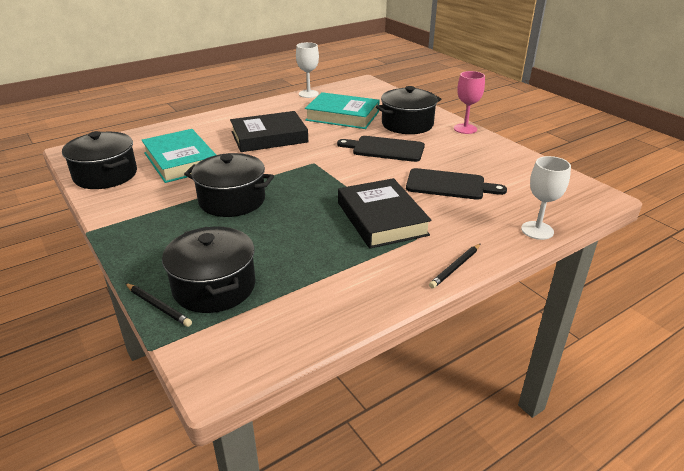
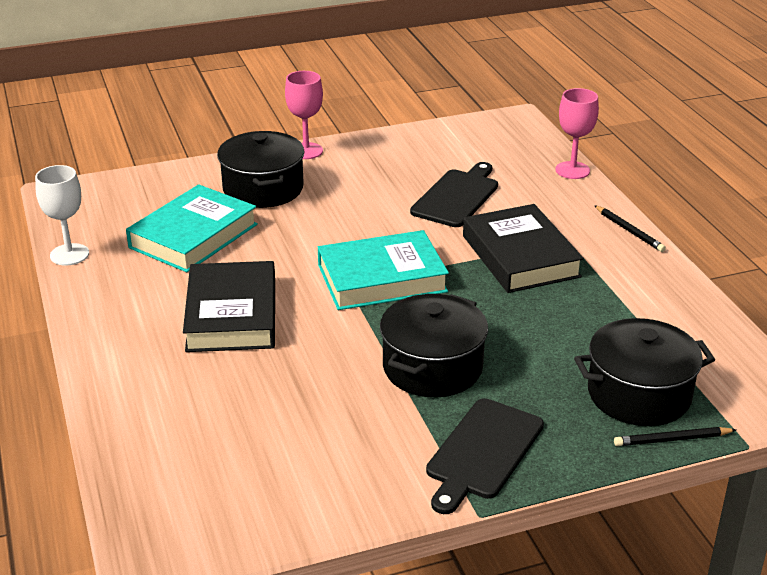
camera: 75 degrees left, 0 degrees up
(105, 175) = (285, 504): black pot -> none
(158, 306) = (672, 440): black pencil -> black pencil turned 150 degrees counterclockwise
(180, 161) = (273, 414): turquoise book -> turquoise book (382, 278)
(382, 218) = (520, 256): black book -> black book turned 75 degrees clockwise
(385, 149) = (334, 220): black cutting board -> black cutting board (482, 452)
(537, 230) = (572, 170): white goblet -> pink goblet

